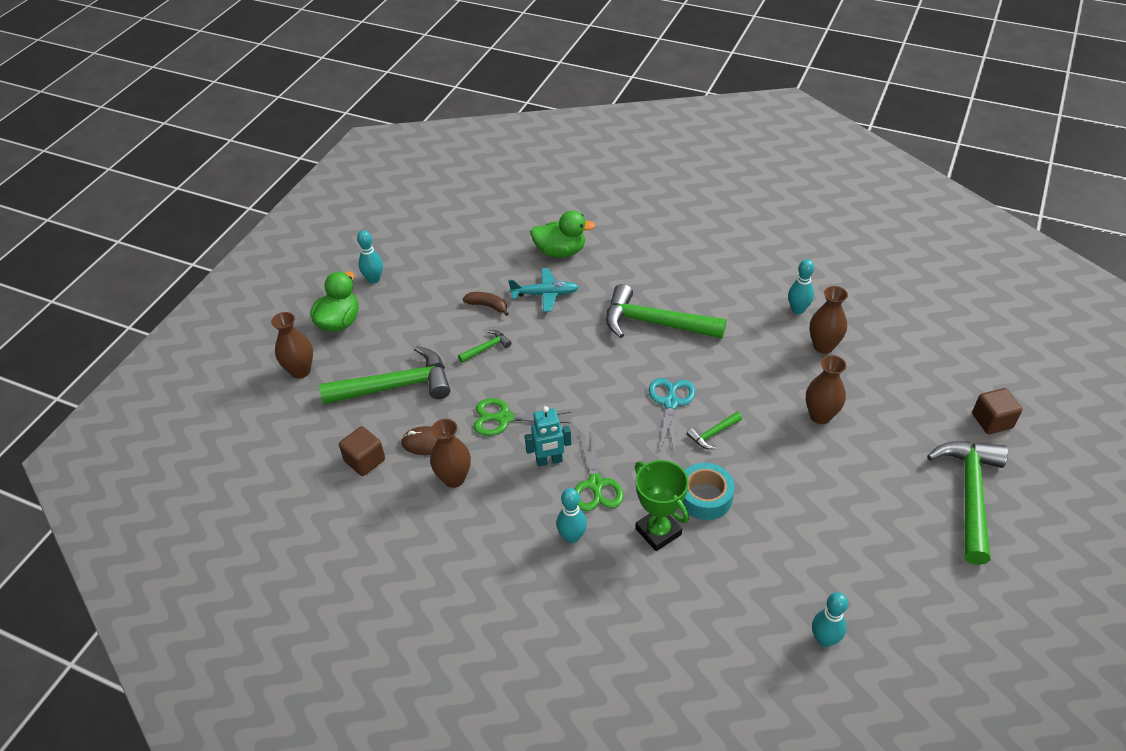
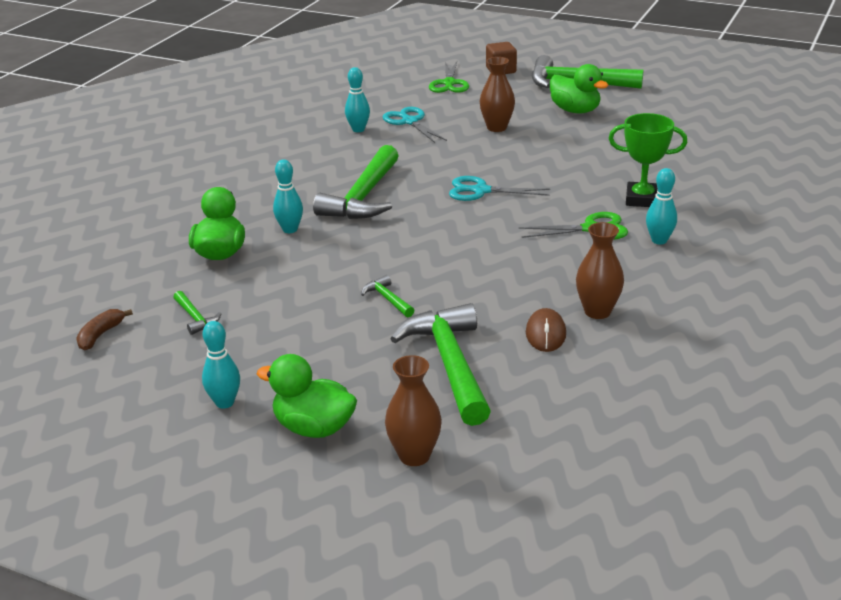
camera: 90 degrees left, 15 degrees down
(365, 460) = (579, 378): brown cube -> none
(487, 306) = (309, 301): brown banana -> brown banana (100, 335)
(504, 418) = (504, 283): green scissors -> green scissors (449, 83)
(544, 294) = (298, 262): turquoise plane -> none
(549, 461) = (564, 254): turquoise robot -> none
(658, 532) = (642, 199): green trophy -> green trophy turned 45 degrees clockwise
(705, 497) = (597, 178): turquoise tape -> none
(713, 434) = (521, 172): green hammer -> green hammer (195, 318)
(823, 346) = (410, 122): brown vase -> turquoise scissors
(824, 639) = (727, 139): turquoise bowling pin -> turquoise bowling pin (290, 229)
(882, 488) = (575, 110): none -> green duck

